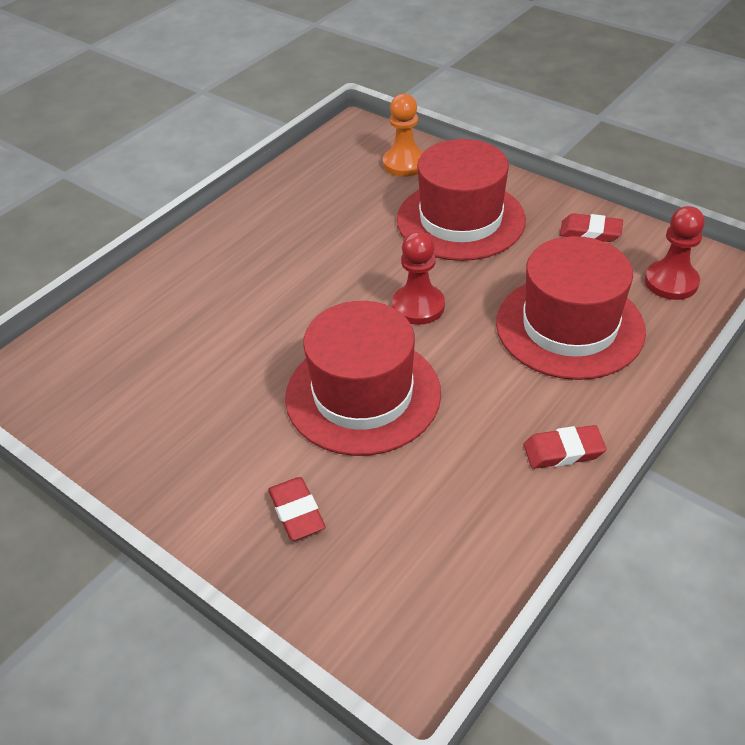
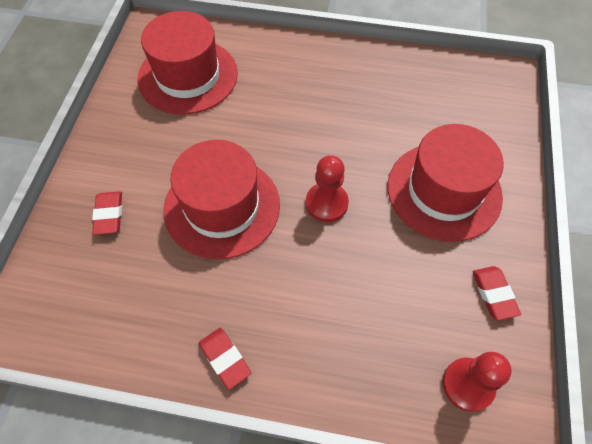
camera: 60 degrees right, 15 degrees up
(297, 512) = (109, 214): red eraser -> red eraser turned 45 degrees counterclockwise
(404, 164) = (487, 125): orange pawn -> none
(569, 326) = (362, 317): red hat -> red hat (188, 76)

